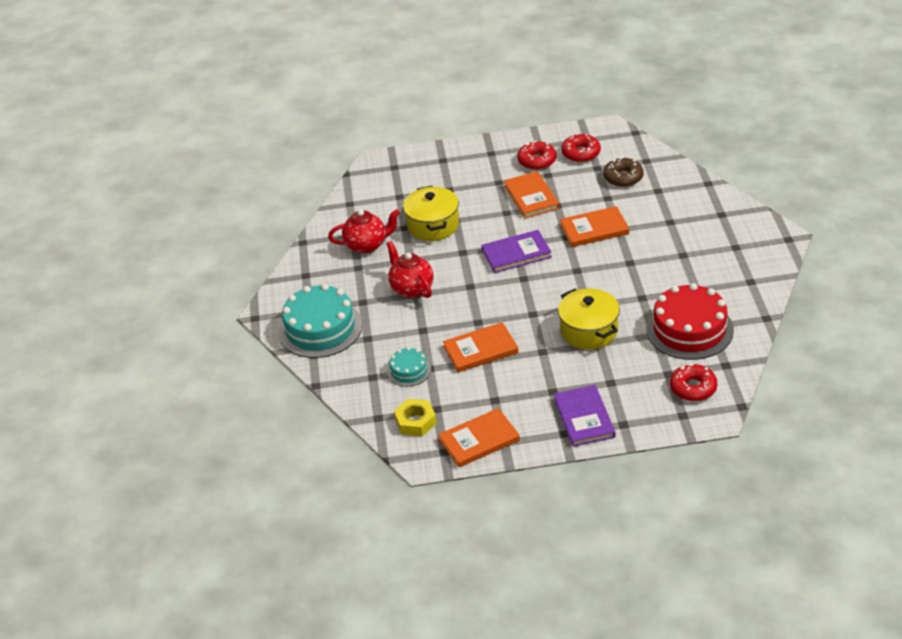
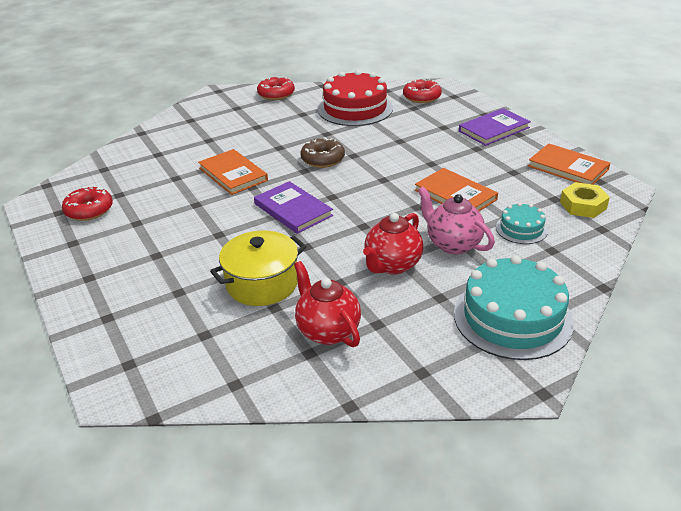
camera: 115 degrees left, 5 degrees down
(415, 326) = (453, 244): none -> pink teapot
(531, 197) = (184, 224): orange book -> none
(537, 161) = (106, 237): red donut -> red donut (276, 94)
(589, 331) = (387, 148): yellow pot -> none
(623, 177) = (137, 176): brown donut -> brown donut (323, 159)

